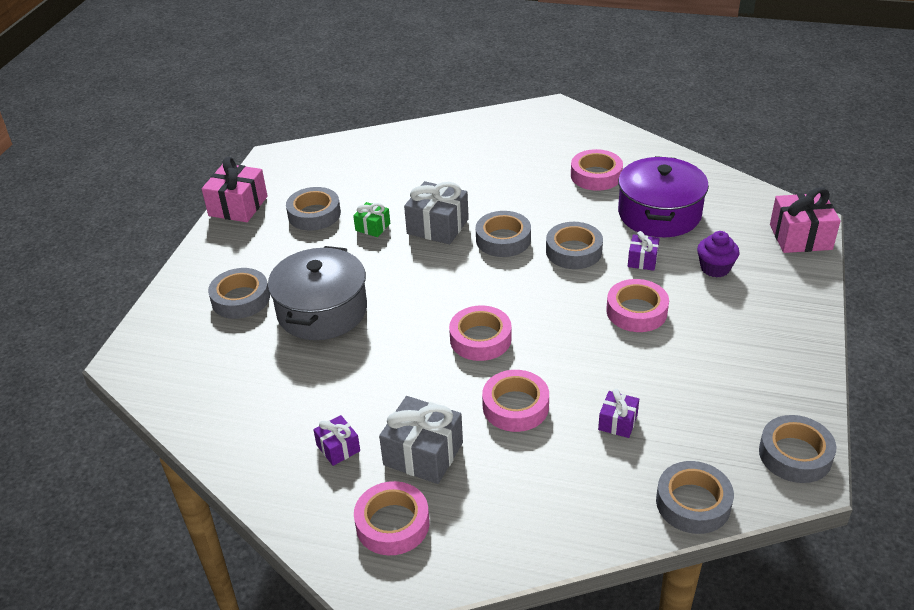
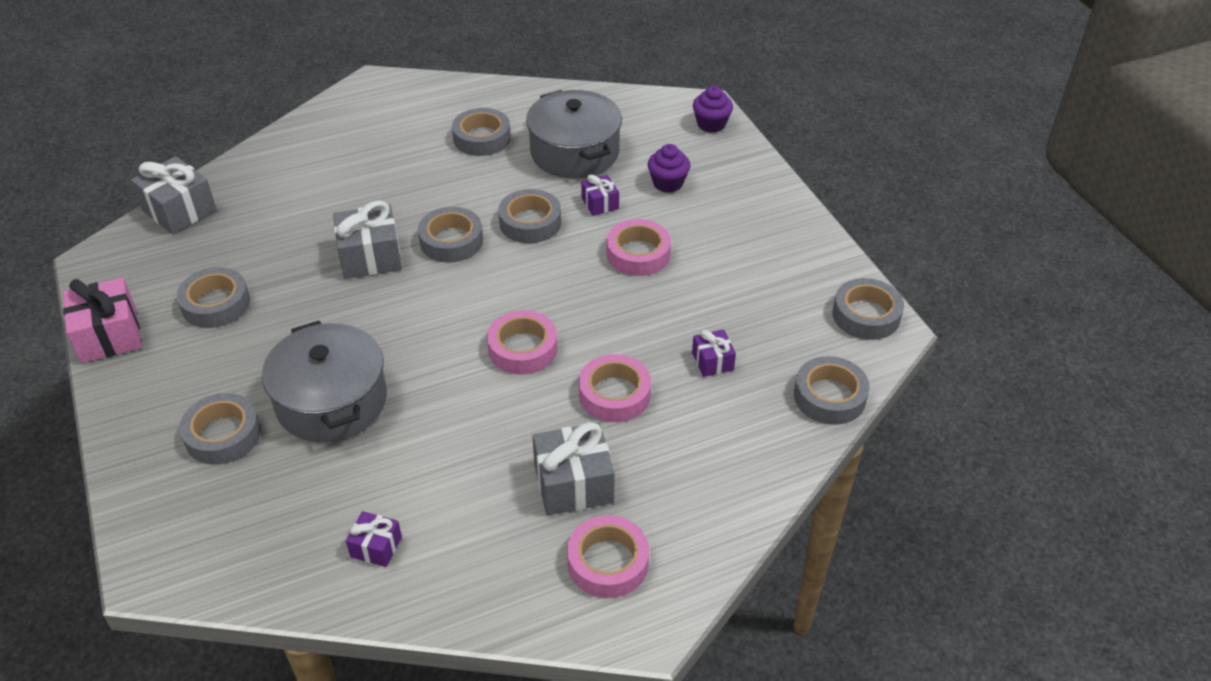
camera: 40 degrees left, 5 degrees up
(338, 448) = (487, 525): purple gift -> purple gift (376, 547)
(349, 145) = (179, 210): none -> grey gift
(372, 227) = (299, 288): green gift -> none
(596, 175) = (482, 138): pink tape -> grey tape
(659, 214) = (575, 152): purple pot -> grey pot
(800, 237) = (711, 124): pink gift -> purple cupcake

